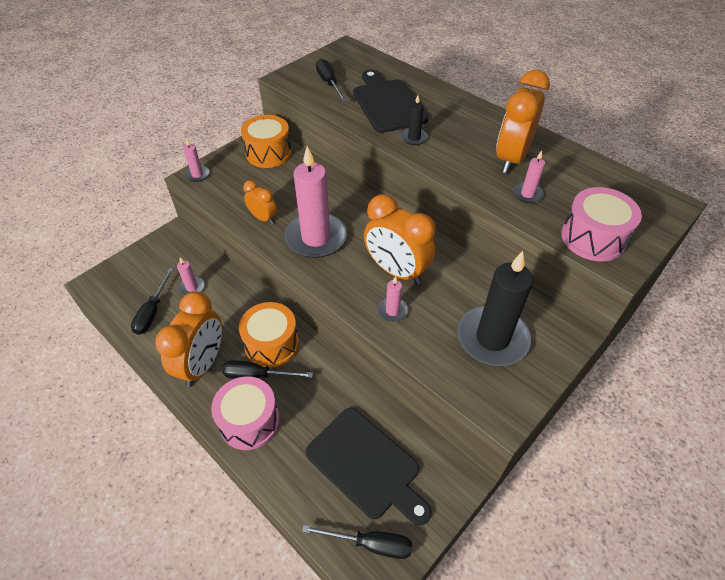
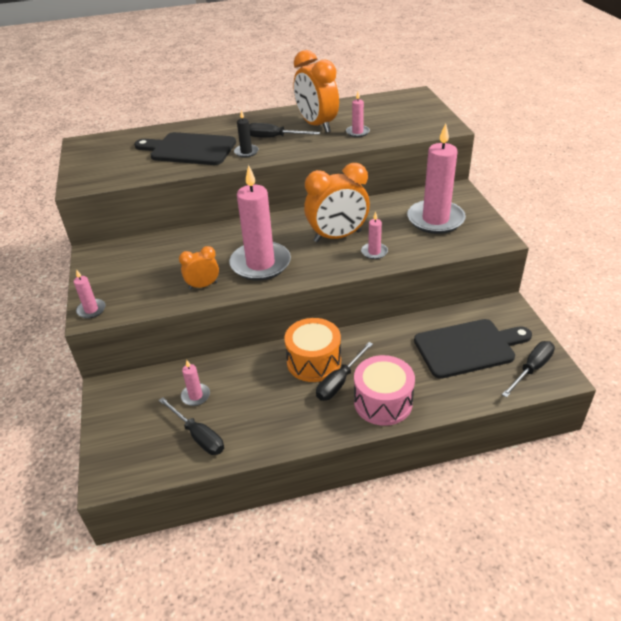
camera: 55 degrees left, 10 degrees down
(202, 364) = (297, 415): orange clock -> none
(268, 153) = (120, 256): orange drum -> none
(329, 83) = (121, 166): black screwdriver -> black screwdriver (274, 137)
(492, 338) = (435, 219): black candle -> pink candle
(593, 238) = (419, 127): pink drum -> none

